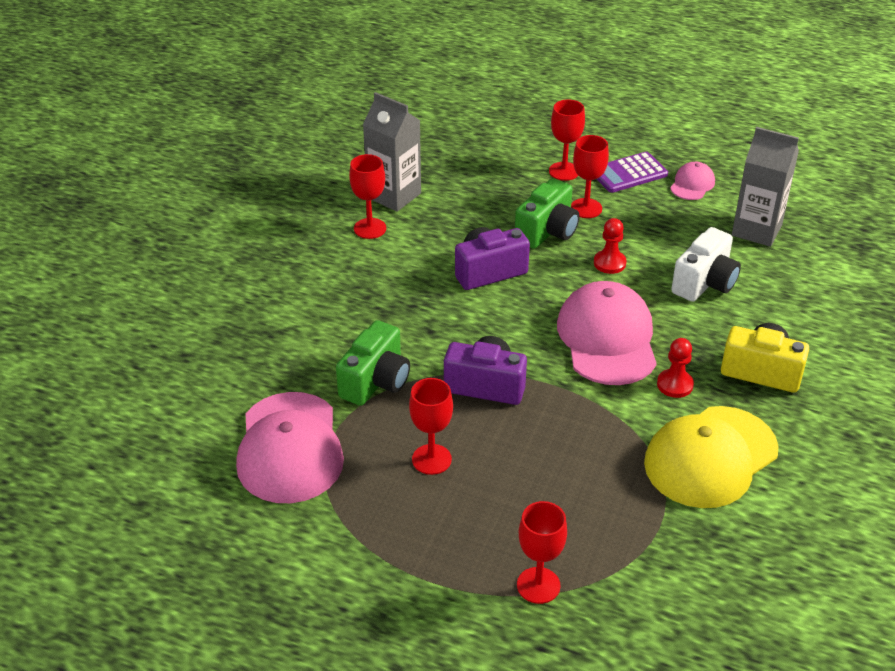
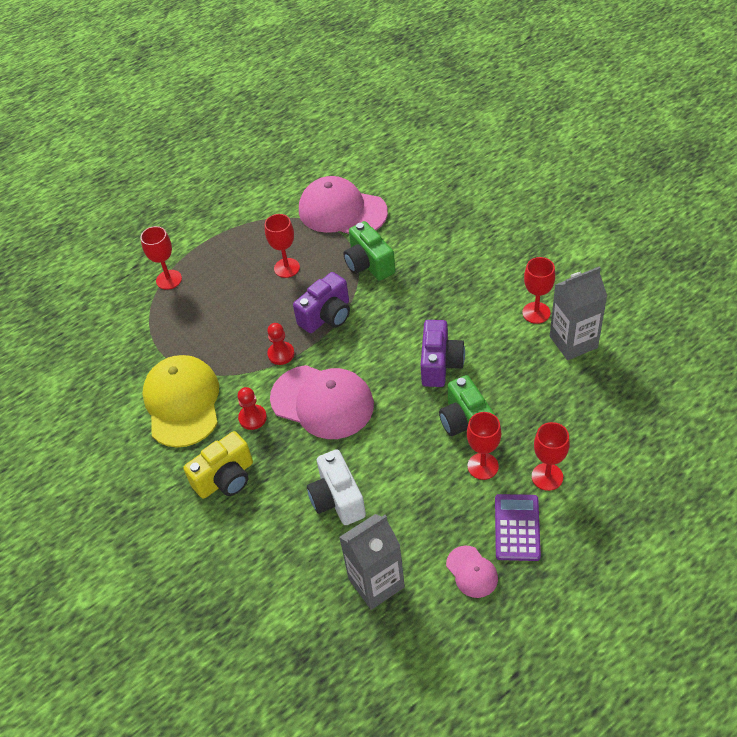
camera: 125 degrees right, 10 degrees up
(609, 263) = (402, 446): red pawn -> red pawn (281, 354)

